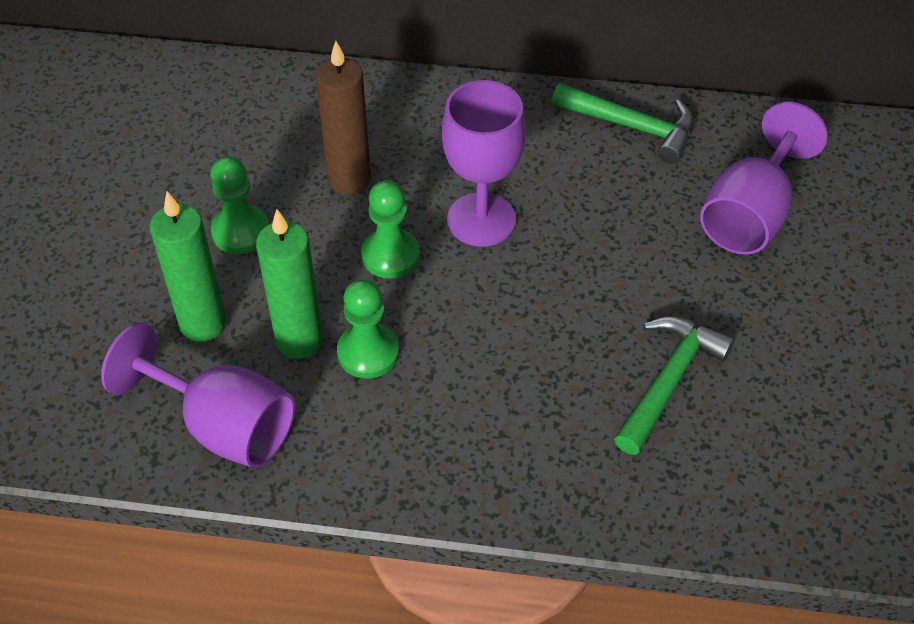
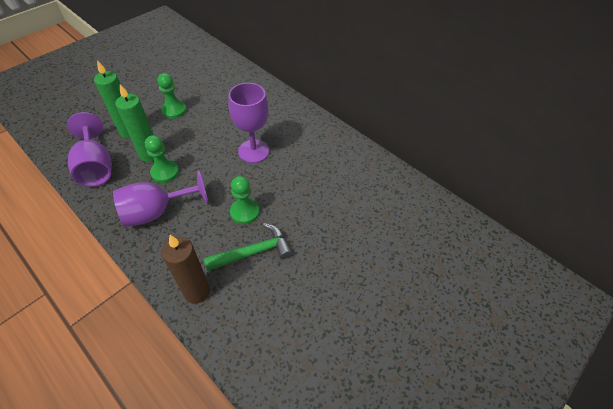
camera: 35 degrees right, 0 degrees up
(349, 179) = (226, 113): brown candle -> brown candle (197, 292)
(390, 255) = (210, 145): green pawn -> green pawn (245, 212)
(631, 126) = (346, 150): green hammer -> none
(750, 214) = (358, 210): purple goblet -> purple goblet (157, 212)

